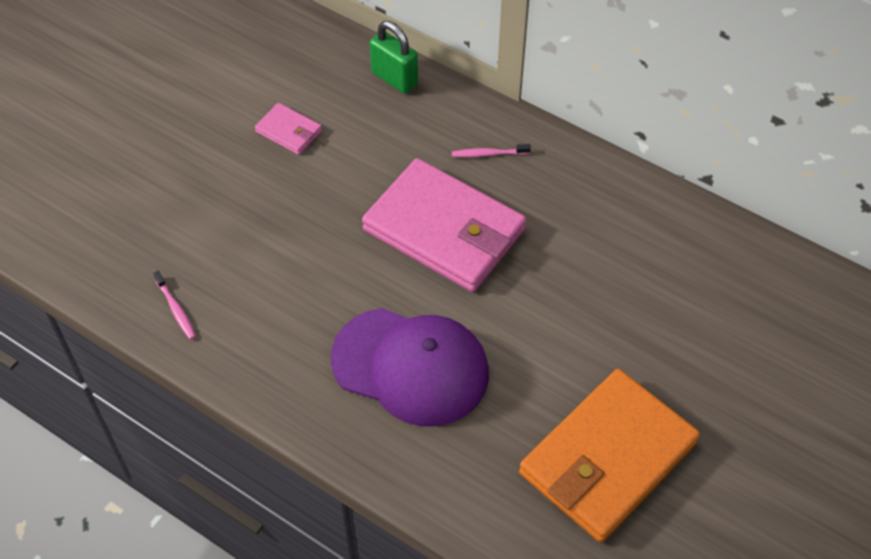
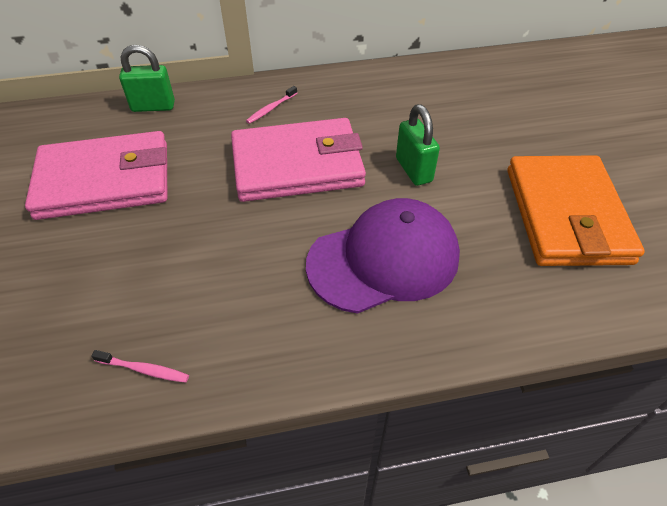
camera: 45 degrees left, 5 degrees down
(289, 131) = (105, 180): pink wallet -> pink wallet, size x2.30
(534, 311) = (413, 170): none -> green padlock

